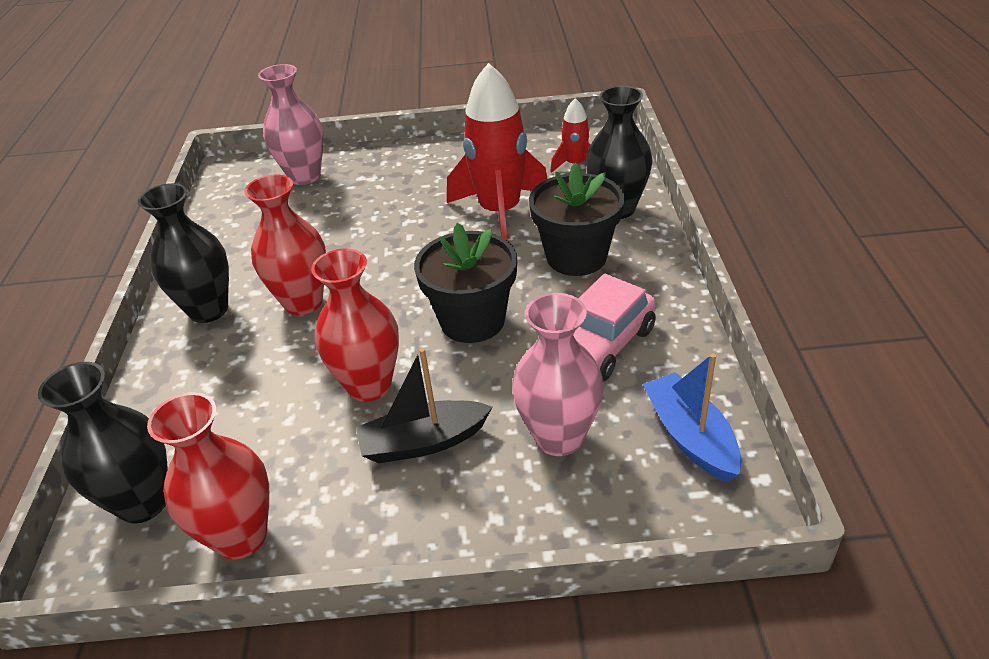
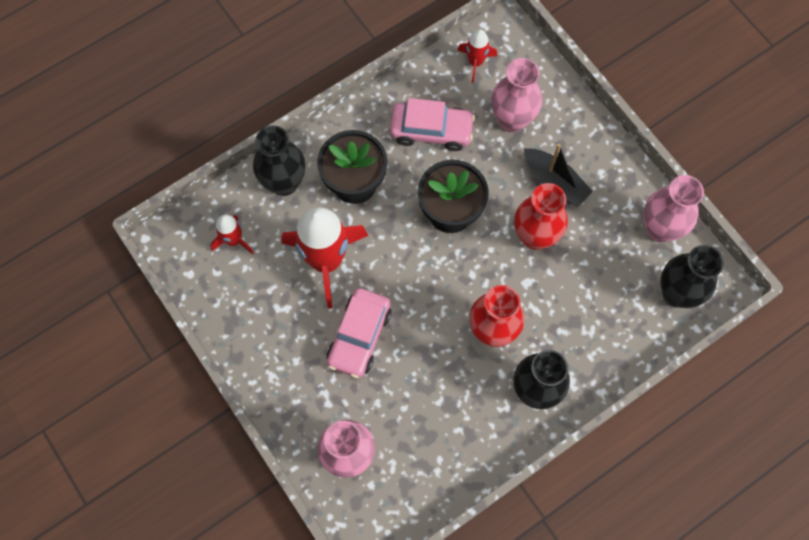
camera: 125 degrees left, 30 degrees up
(241, 536) = (659, 229): red vase -> pink vase
(400, 211) = (359, 336): none -> pink car
(690, 437) = (475, 62): blue boat -> red rocket

